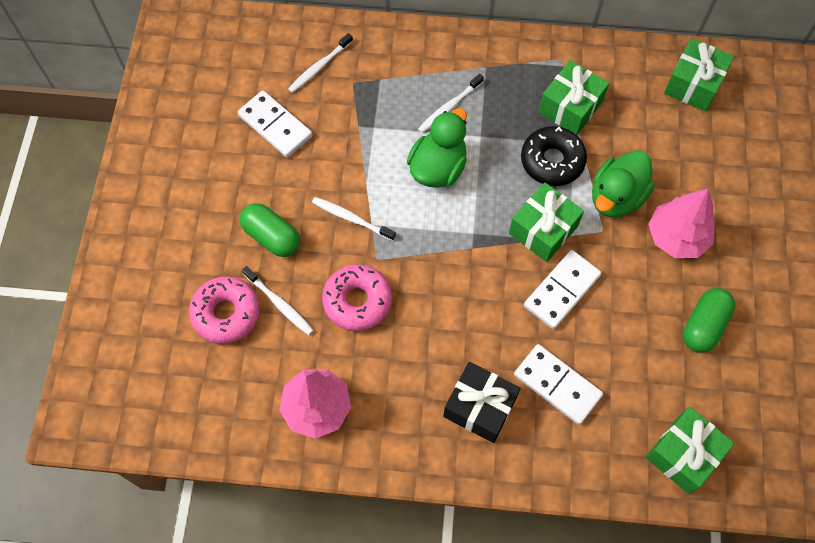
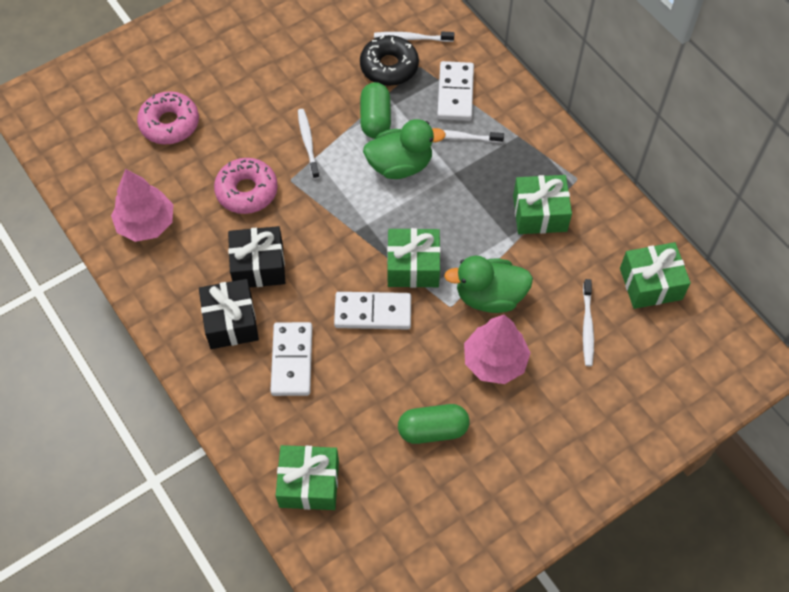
camera: 50 degrees right, 5 degrees down
(272, 237) = (250, 108): green capsule -> green capsule (375, 119)
(275, 126) = (338, 48): white domino -> white domino (455, 93)
(280, 304) = (203, 148): white toothbrush -> white toothbrush (587, 327)
(442, 345) = (258, 266): none -> black gift
(552, 161) = (479, 233): black donut -> black donut (389, 67)

